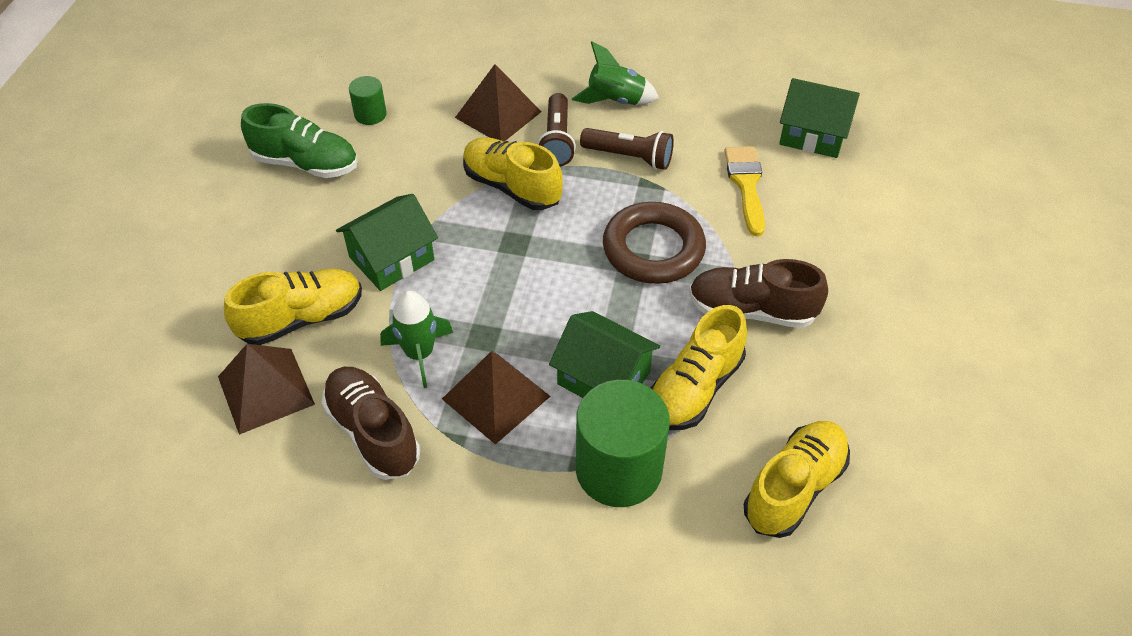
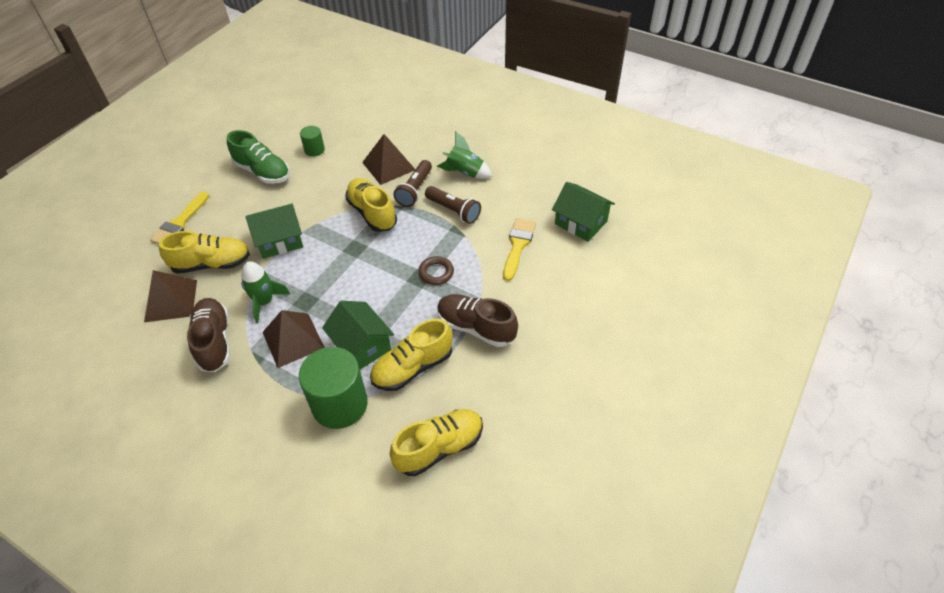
camera: 20 degrees right, 0 degrees up
(212, 270) = (180, 223): none -> yellow brush
(653, 249) = (436, 273): brown ring -> brown ring, size x0.52

